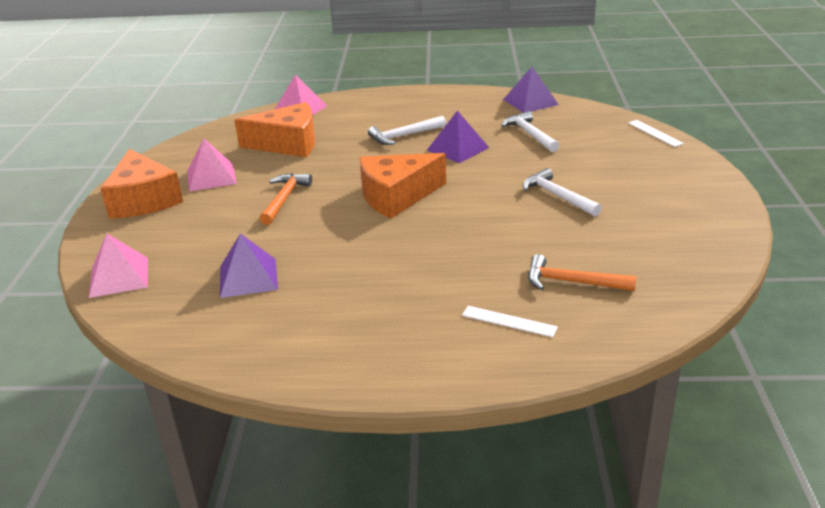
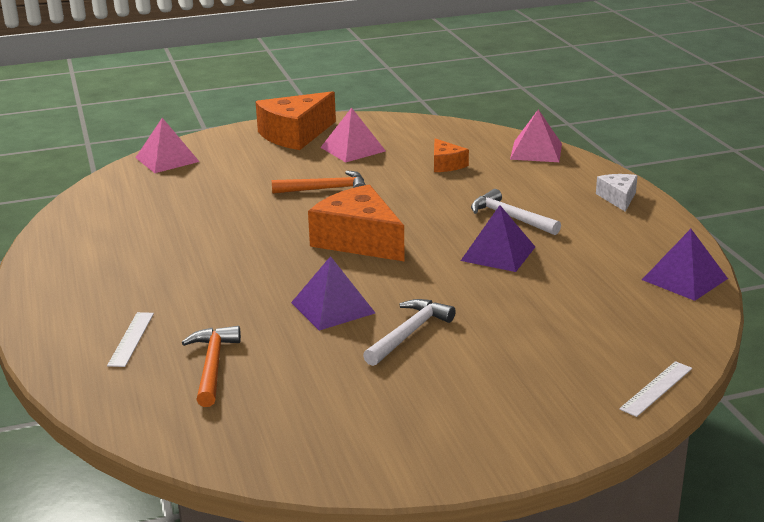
camera: 70 degrees right, 5 degrees down
(248, 277) = (179, 206): purple pyramid -> purple pyramid (333, 307)
(288, 144) = (446, 164): orange cheese -> orange cheese, size x0.52
(404, 98) = (618, 198): none -> white cheese
(530, 134) = (575, 293): white hammer -> none

